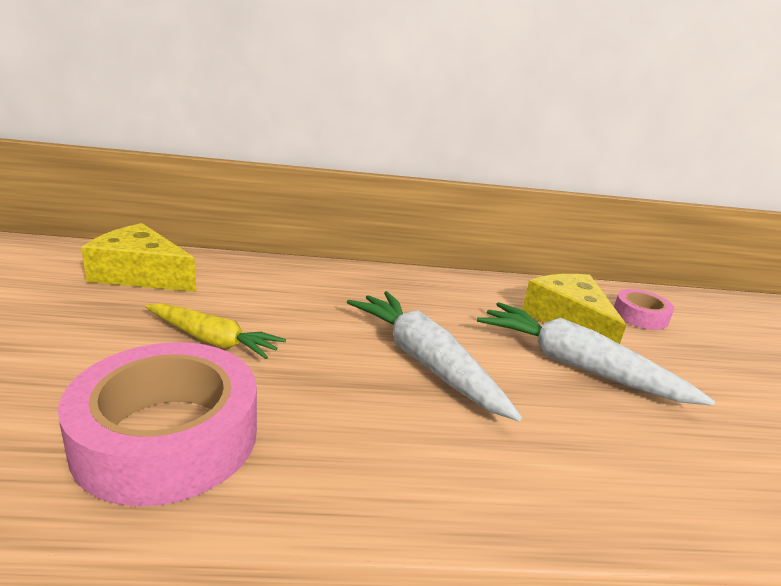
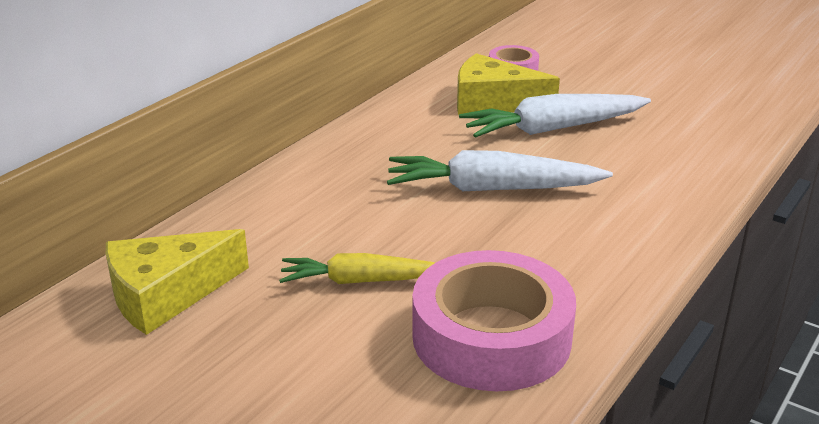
camera: 50 degrees left, 5 degrees up
(213, 340) = (361, 281): yellow carrot -> yellow carrot turned 150 degrees counterclockwise

